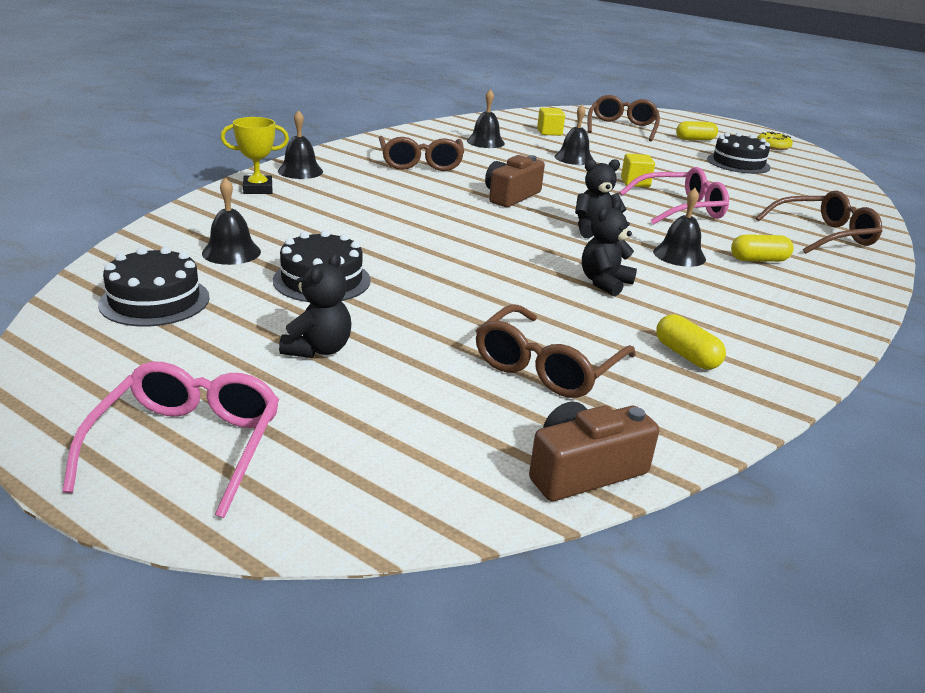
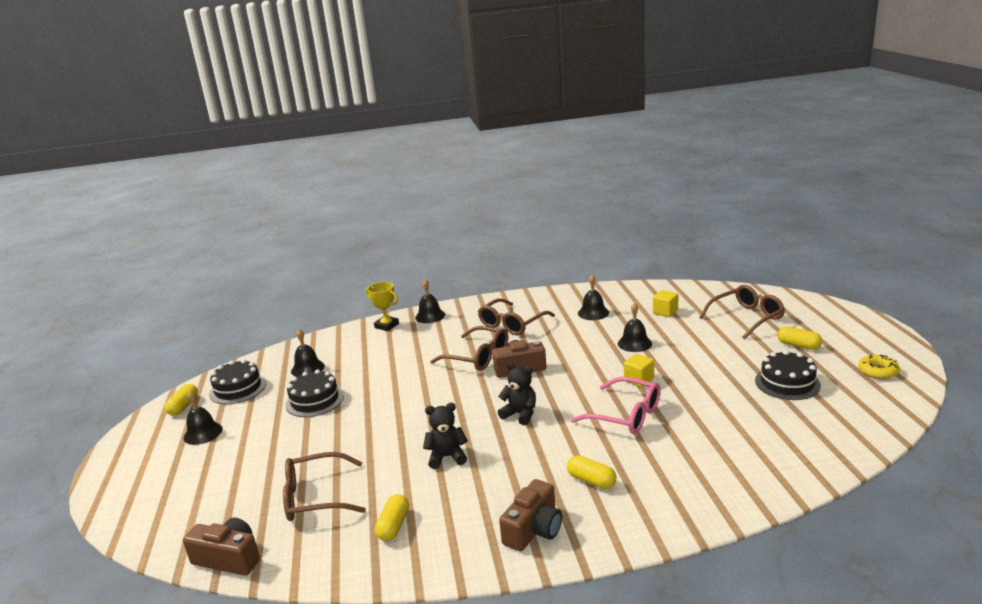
camera: 50 degrees right, 5 degrees down
(90, 348) = (183, 407): none -> yellow capsule
(188, 445) = (141, 468): pink glasses -> none
(318, 349) = (248, 442): black teddy bear -> none
(679, 255) = (539, 454): black bell -> black bell (203, 433)
(798, 308) = (534, 529): none -> brown camera
(823, 235) = (703, 480): brown glasses -> brown glasses (478, 357)

